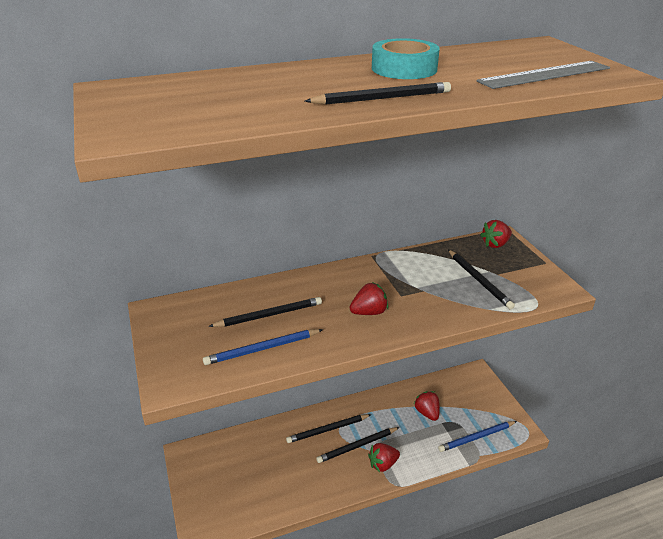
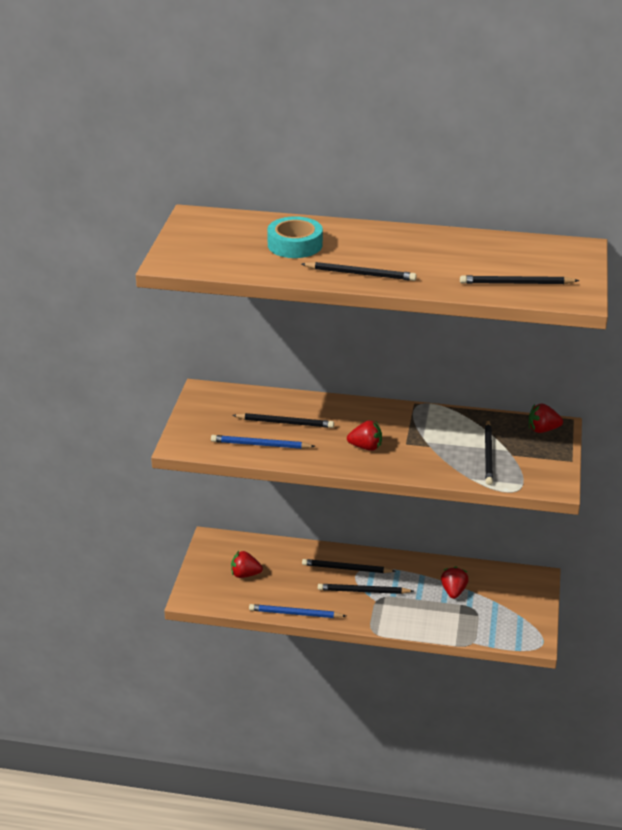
camera: 30 degrees right, 0 degrees up
(383, 464) = (375, 613): red strawberry -> red strawberry (245, 574)
(404, 69) = (416, 248): turquoise tape -> turquoise tape (295, 245)
(476, 437) = (483, 628): blue pencil -> blue pencil (295, 614)
(545, 75) = (516, 283): grey ruler -> black pencil

